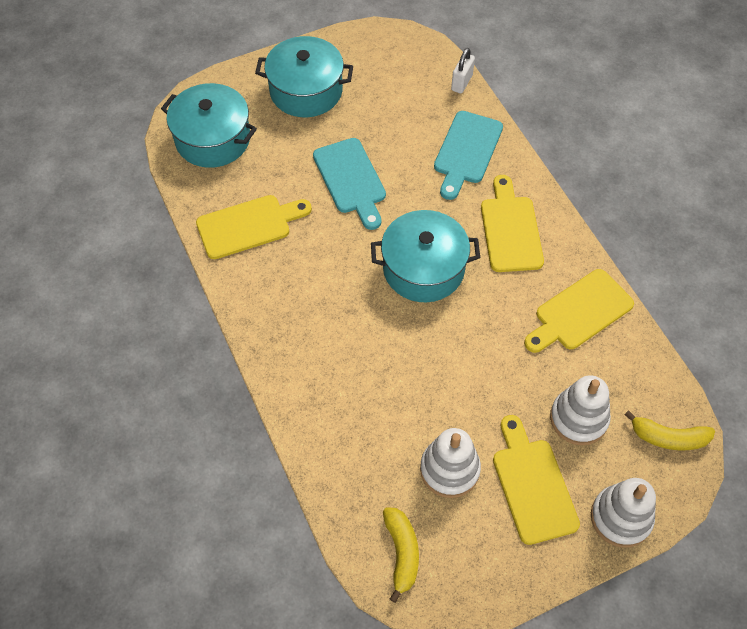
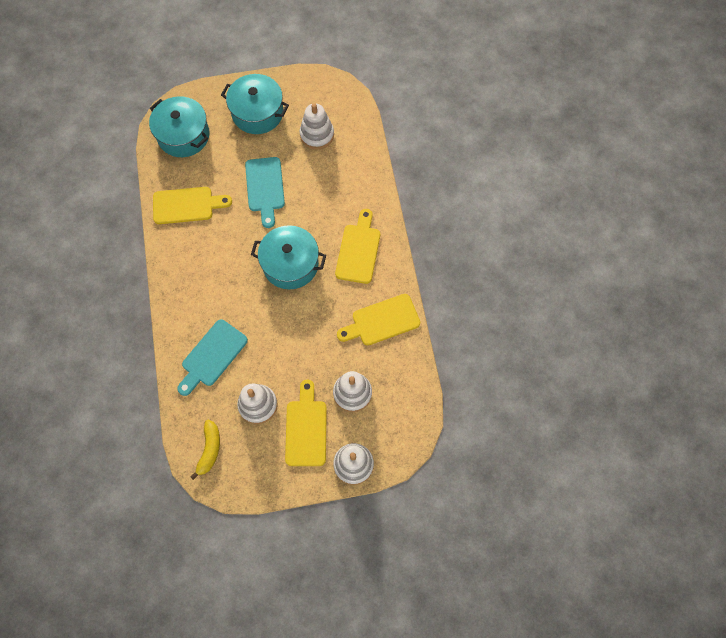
camera: 15 degrees right, 10 degrees up
(397, 100) = (317, 135): none -> white stacking toy
(461, 83) = (367, 131): white padlock -> none
(466, 151) = (350, 185): turquoise cutting board -> turquoise cutting board (212, 356)
(668, 437) = (405, 421): yellow banana -> none

